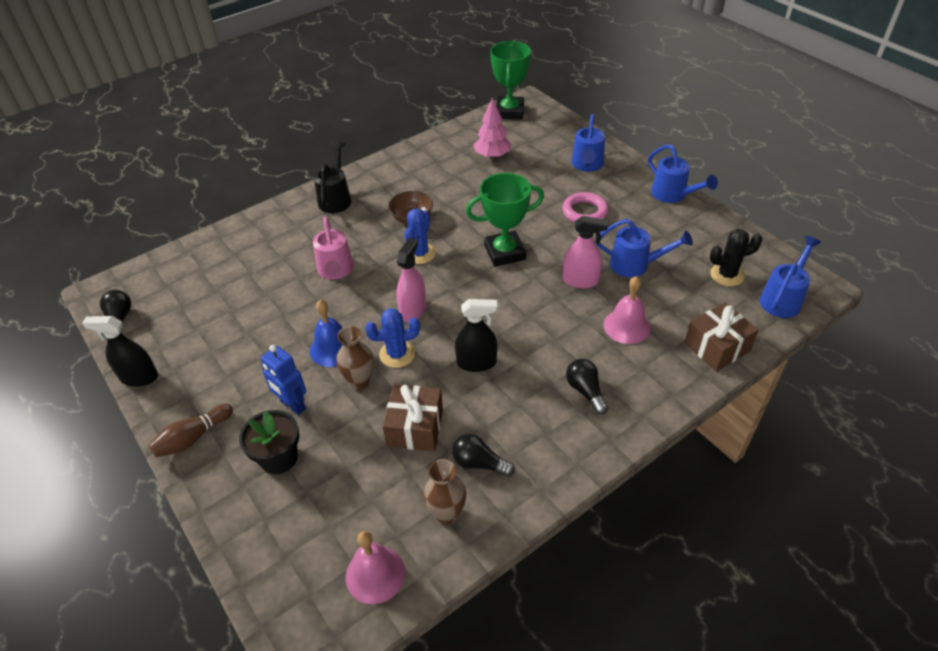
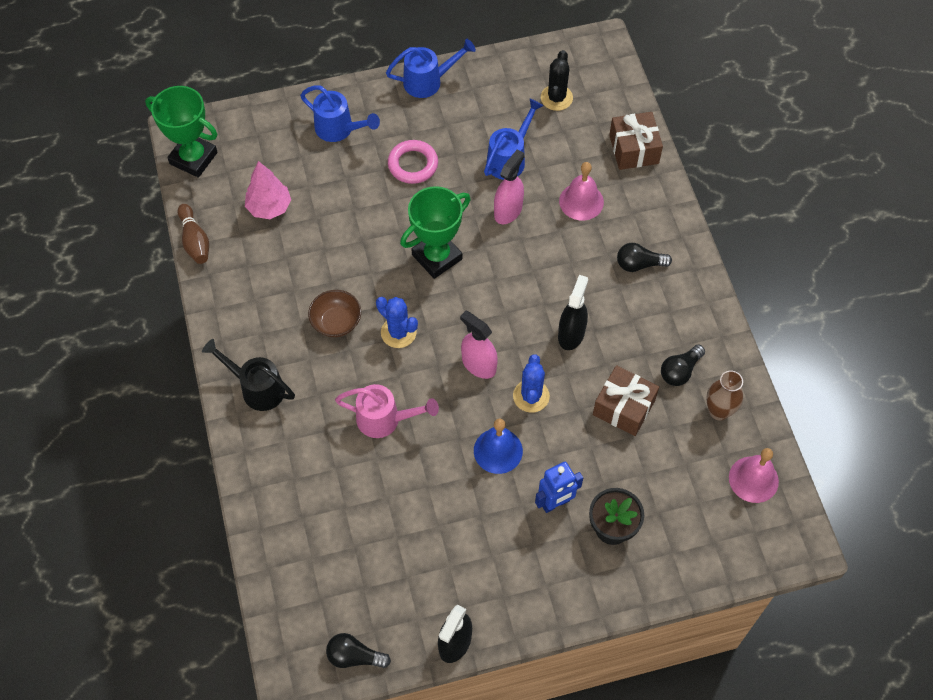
camera: 70 degrees left, 15 degrees up
(193, 438) = (558, 599): brown bowling pin -> brown bowling pin (195, 240)
(359, 381) = (551, 438): brown vase -> none
(504, 252) = (437, 257): green trophy -> green trophy turned 45 degrees clockwise
(782, 299) = (603, 75): blue watering can -> none

